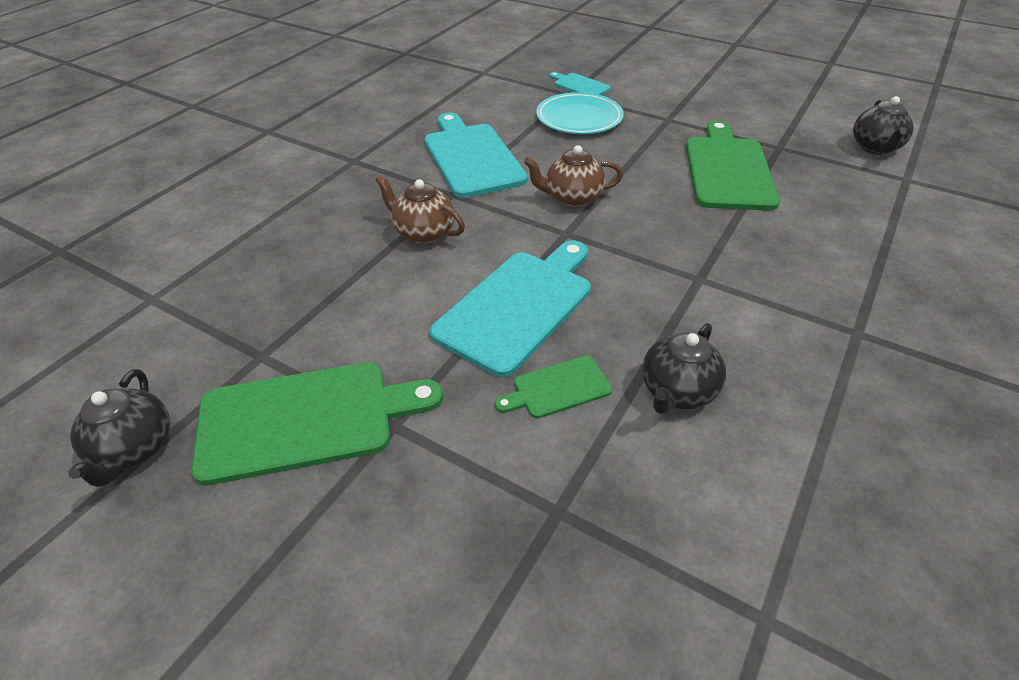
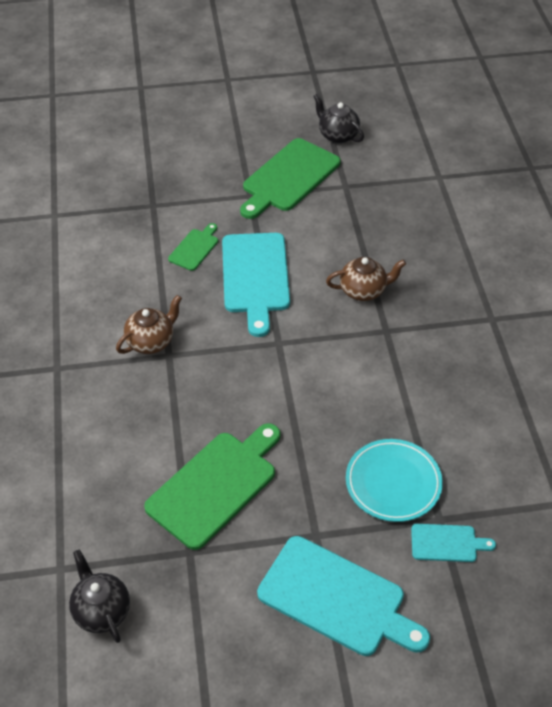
camera: 140 degrees right, 5 degrees up
(471, 157) = (418, 374): turquoise cutting board -> turquoise cutting board (337, 598)
(572, 198) = (304, 377): brown teapot -> brown teapot (151, 341)
(677, 392) = (137, 277): black teapot -> none
(727, 170) = (215, 485): green cutting board -> green cutting board turned 105 degrees counterclockwise

